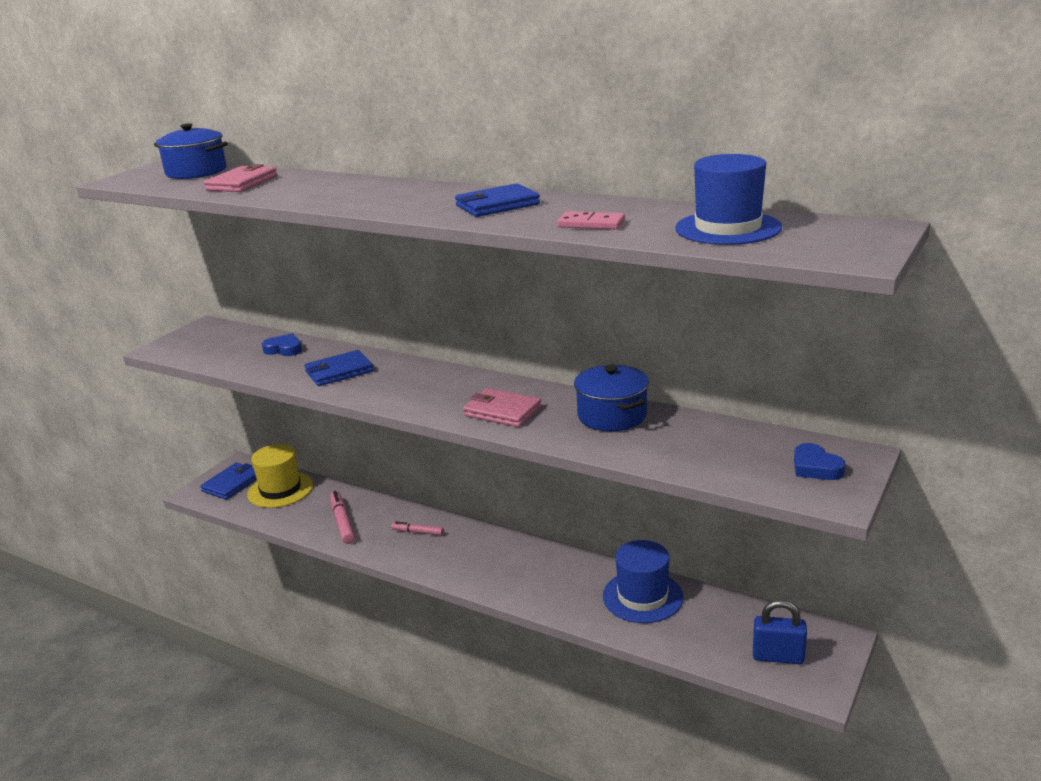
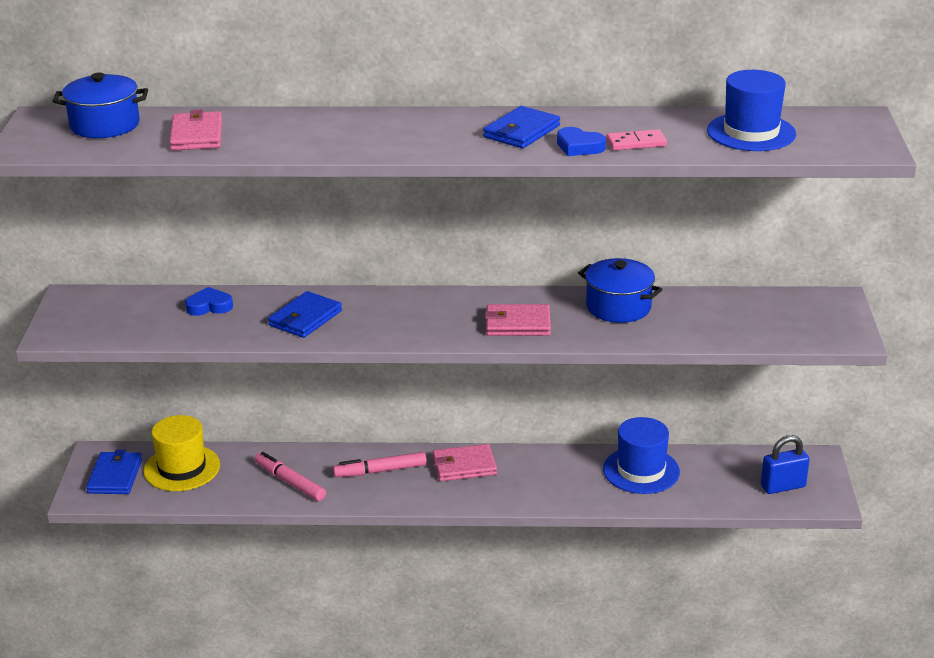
camera: 30 degrees left, 5 degrees up
(418, 532) = (380, 471): pink marker -> pink marker, size x1.62
(488, 547) = (464, 466): none -> pink wallet
(815, 467) = (816, 316): blue heart -> blue heart (579, 147)

